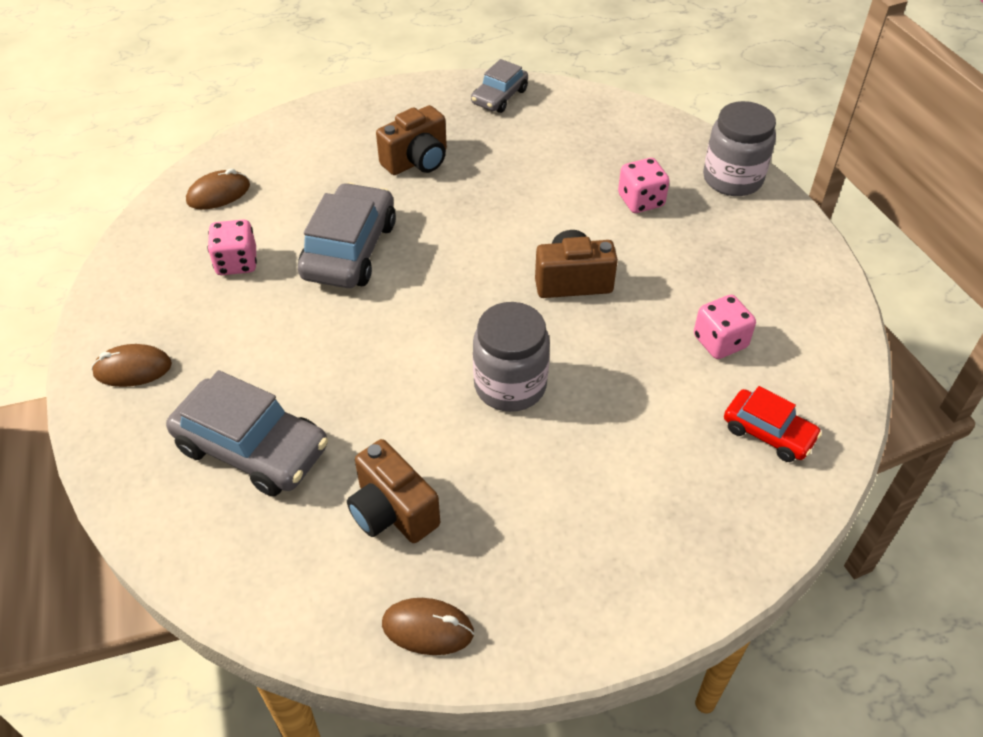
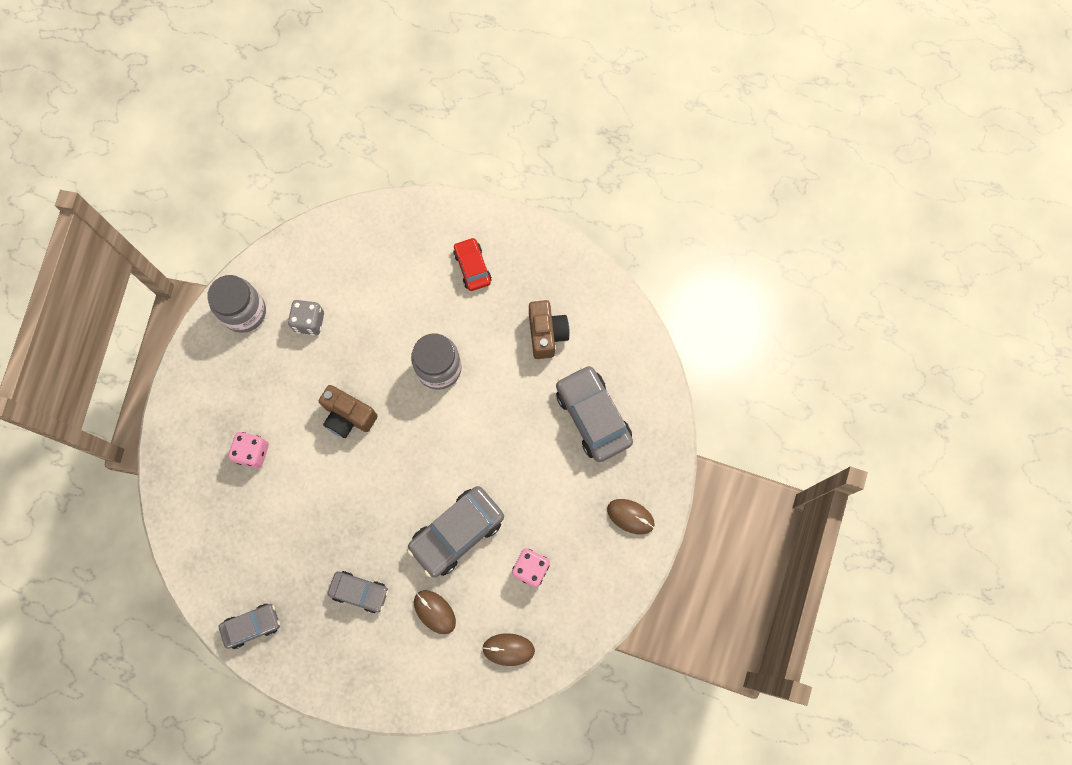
camera: 145 degrees left, 25 degrees up
(417, 161) = (359, 592): brown camera -> grey car
(428, 628) = (567, 268): brown mouse -> brown mouse (434, 612)
(720, 342) = (309, 322): pink dice -> grey dice
(732, 179) = (180, 432): grey jar -> grey jar (244, 312)
(768, 433) = (339, 257): red car -> red car (472, 267)

